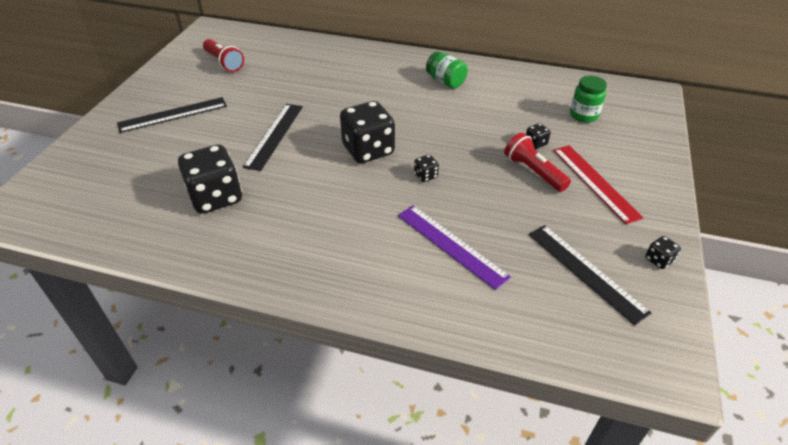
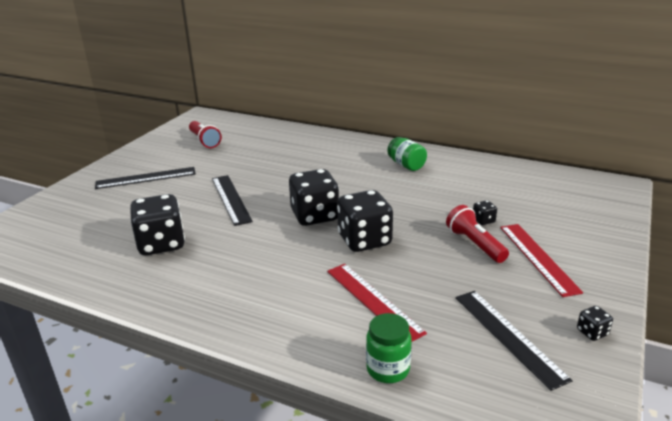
camera: 10 degrees right, 15 degrees down
(274, 135) = (231, 199): black ruler -> black ruler turned 45 degrees counterclockwise
(425, 176) = (364, 240): black dice -> black dice, size x2.36
(451, 245) = (373, 300): purple ruler -> red ruler
(583, 115) = (539, 200): green jar -> green jar (388, 369)

